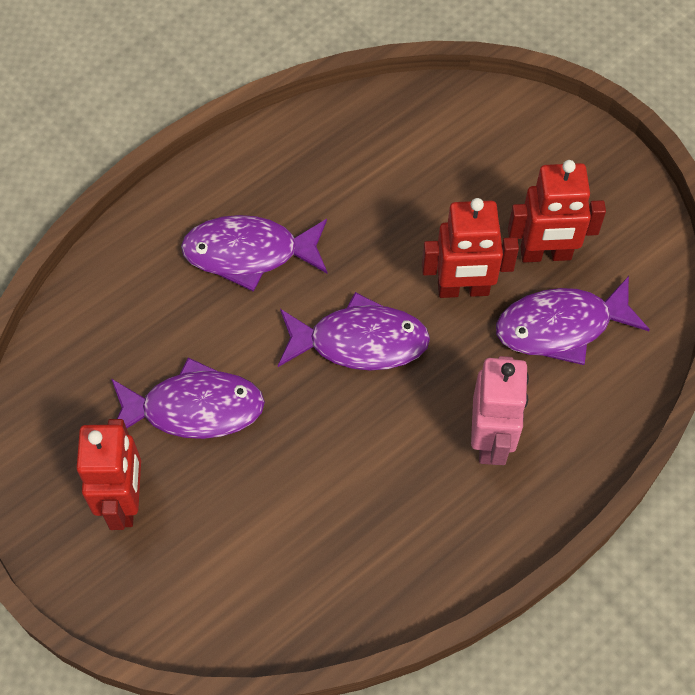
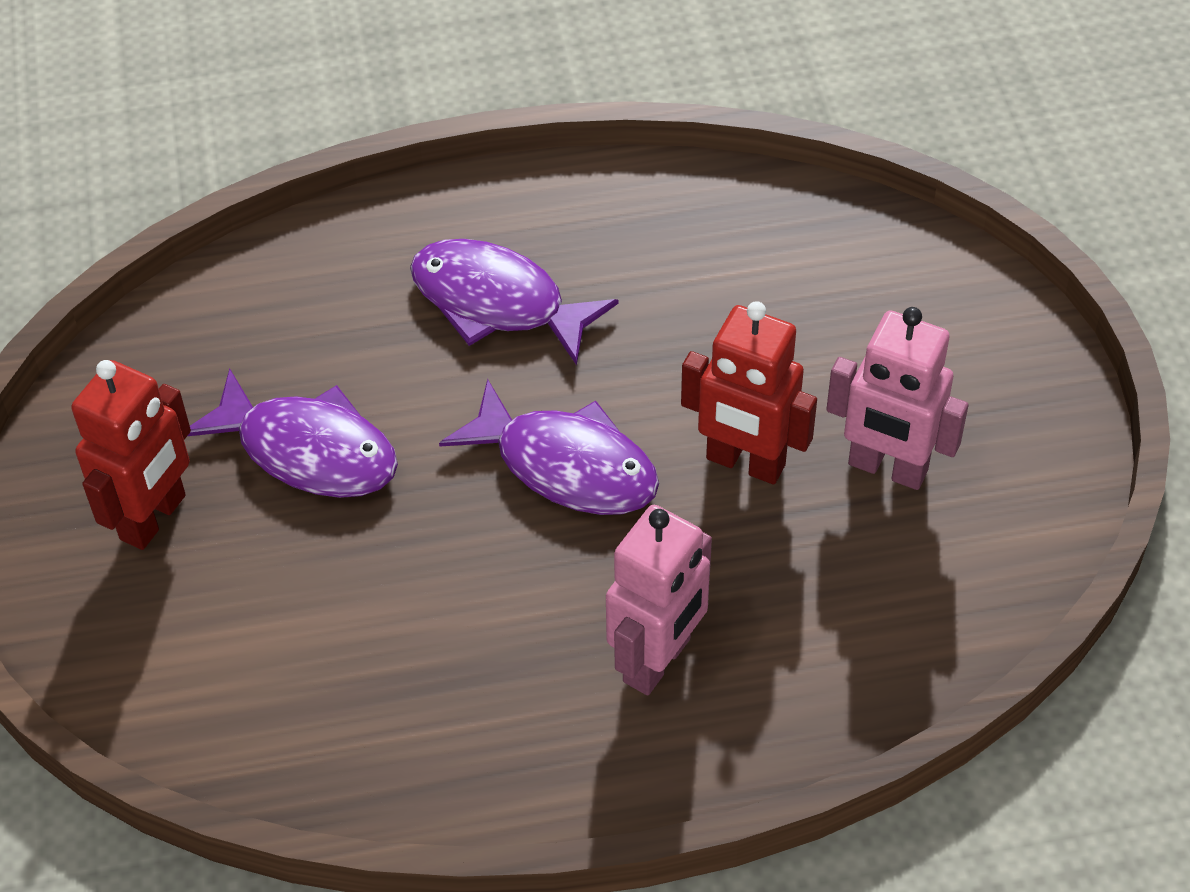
camera: 30 degrees right, 10 degrees down
(545, 254) = (887, 468): red robot -> pink robot
(561, 326) = (849, 566): purple fish -> none

